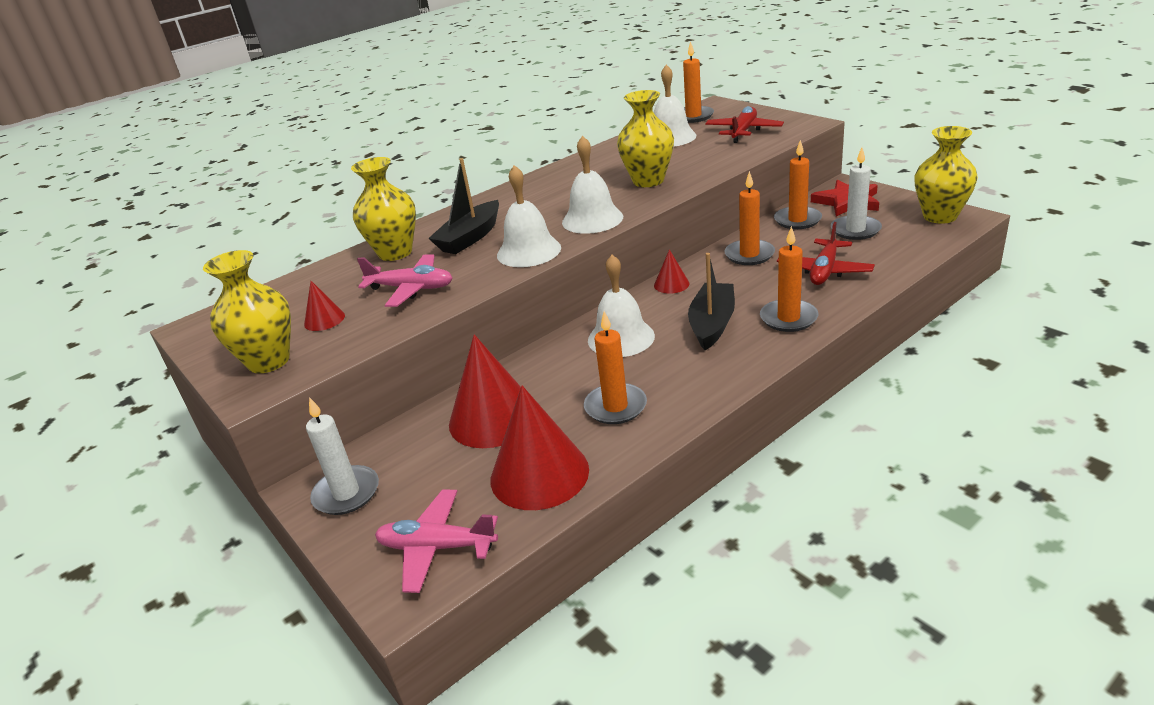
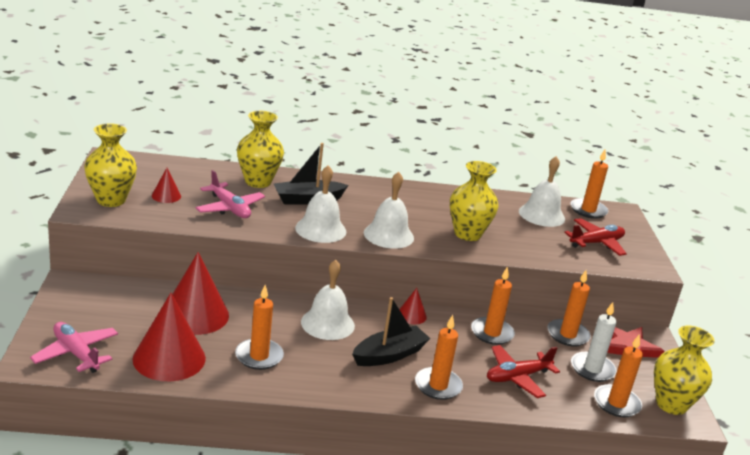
camera: 30 degrees right, 5 degrees down
(346, 493) = (80, 298): white candle -> none
(912, 240) = (616, 403): none -> orange candle

